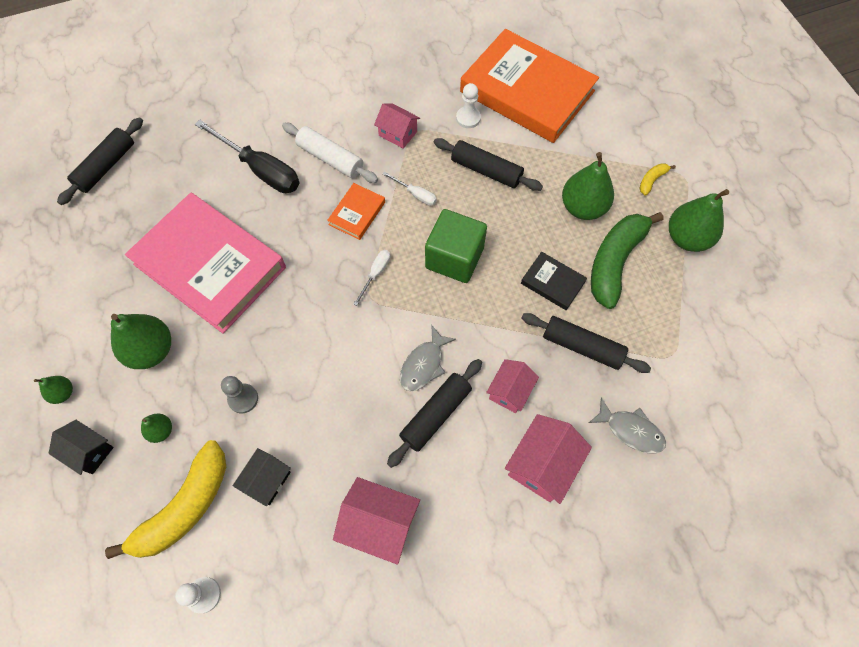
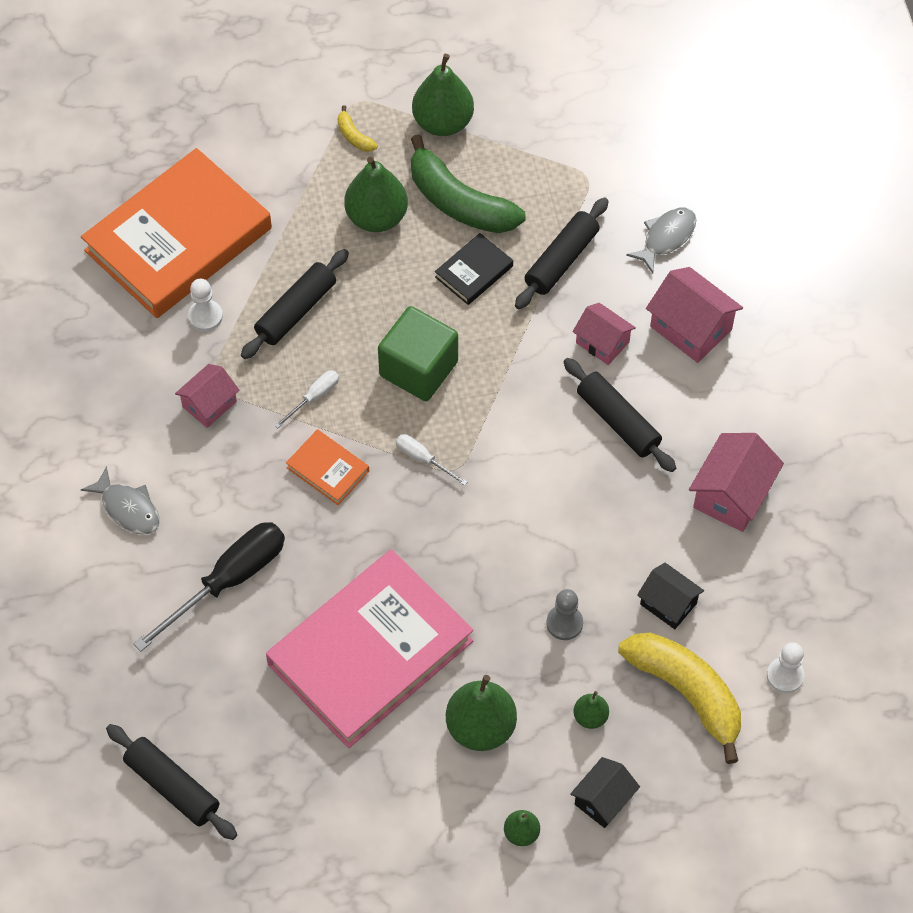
camera: 80 degrees left, 5 degrees down
(330, 158) = (231, 491): white rolling pin -> none
(424, 364) = (554, 424): grey fish -> grey fish (128, 508)

